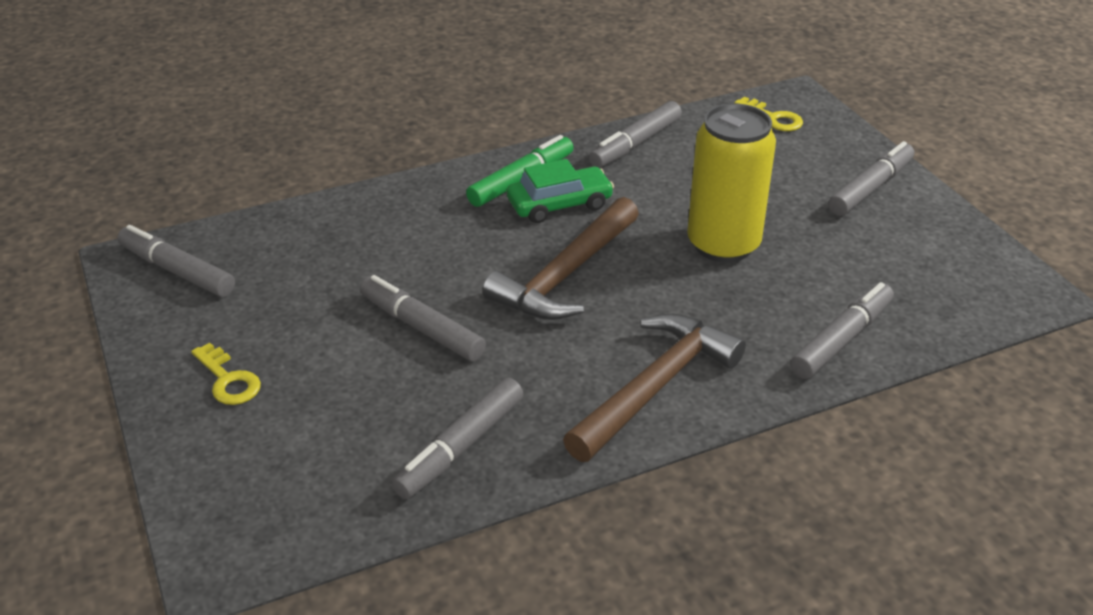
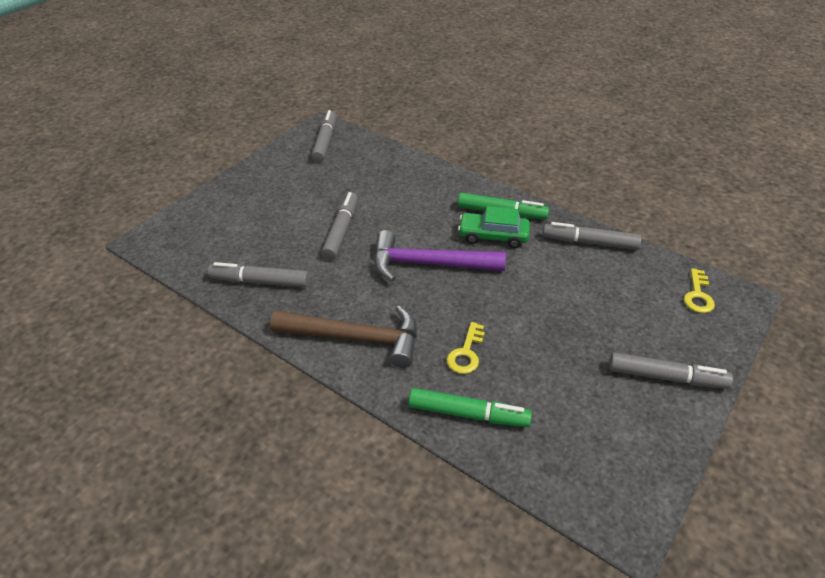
camera: 60 degrees right, 5 degrees up
(228, 380) = (261, 190): yellow key -> yellow key (466, 353)
(559, 204) = (493, 236): green car -> green car turned 150 degrees clockwise
(565, 275) = (428, 264): brown hammer -> purple hammer
(723, 244) = (520, 320): yellow can -> none
(841, 340) = (468, 414): grey marker -> green marker

